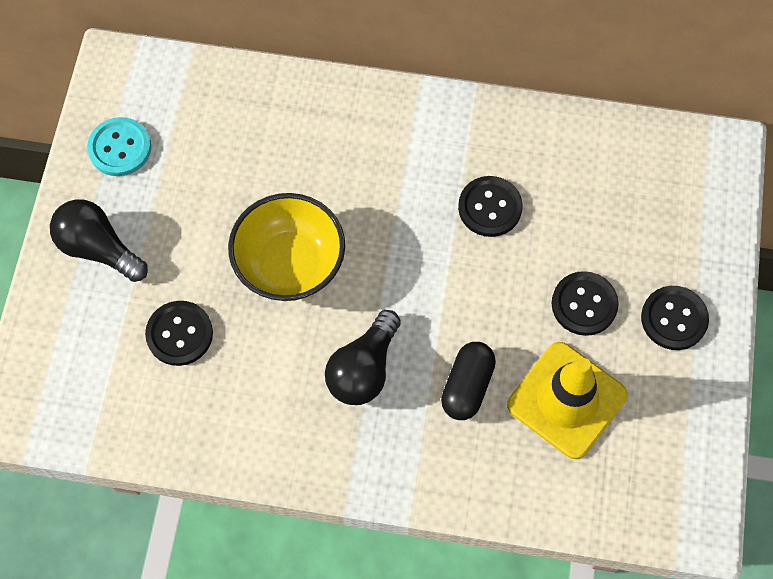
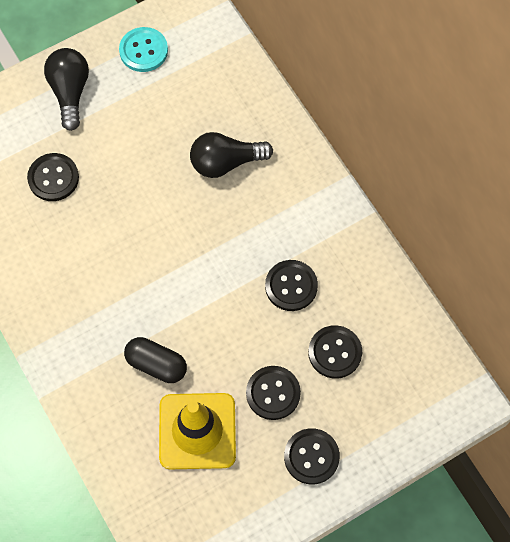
camera: 50 degrees right, 0 degrees up
(290, 264) = (150, 202): yellow bowl -> none
(363, 369) = (117, 296): black light bulb -> black light bulb (225, 162)
(467, 386) = (156, 364): black capsule -> black capsule turned 45 degrees clockwise
(588, 221) = (335, 352): none -> black button

